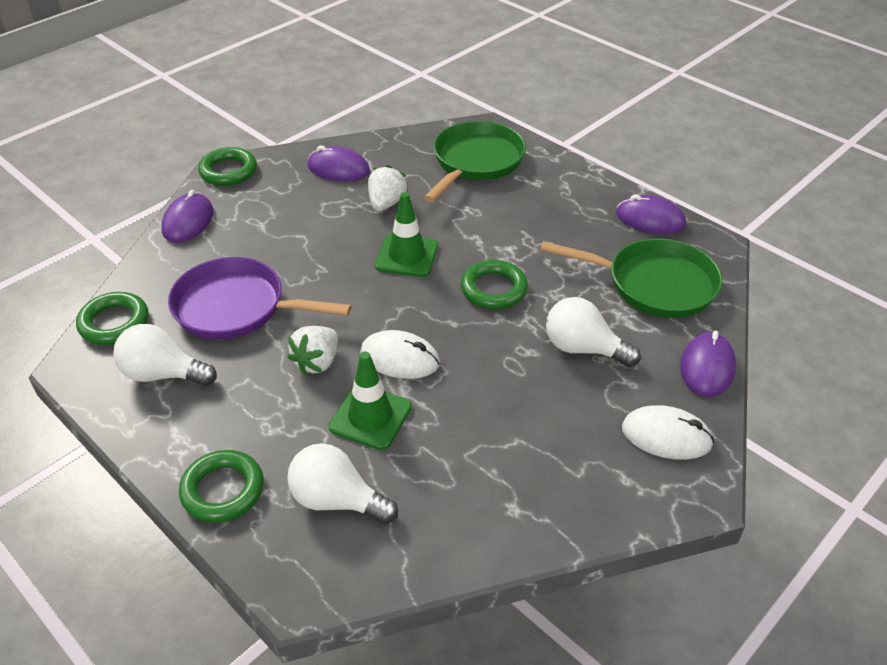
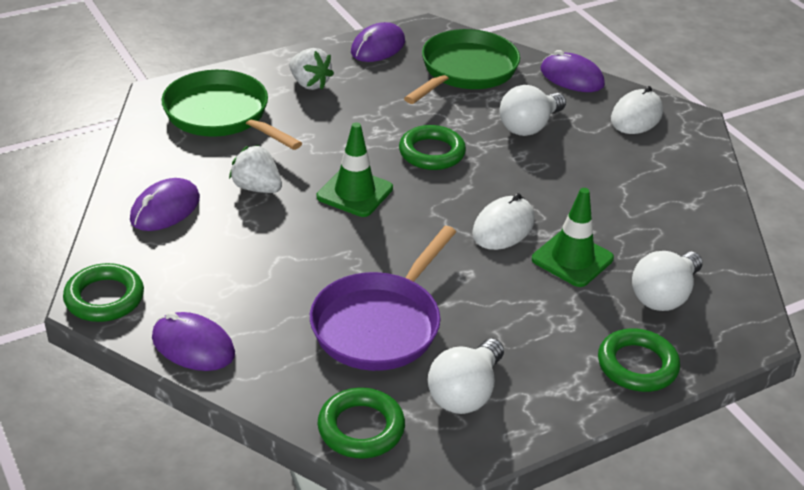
camera: 75 degrees left, 5 degrees down
(317, 362) = (488, 279): white strawberry -> white strawberry (309, 84)

